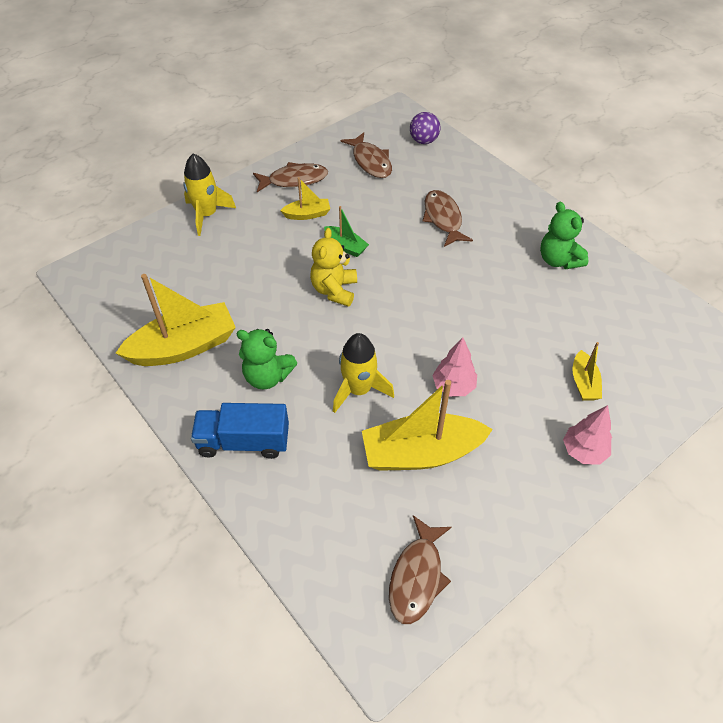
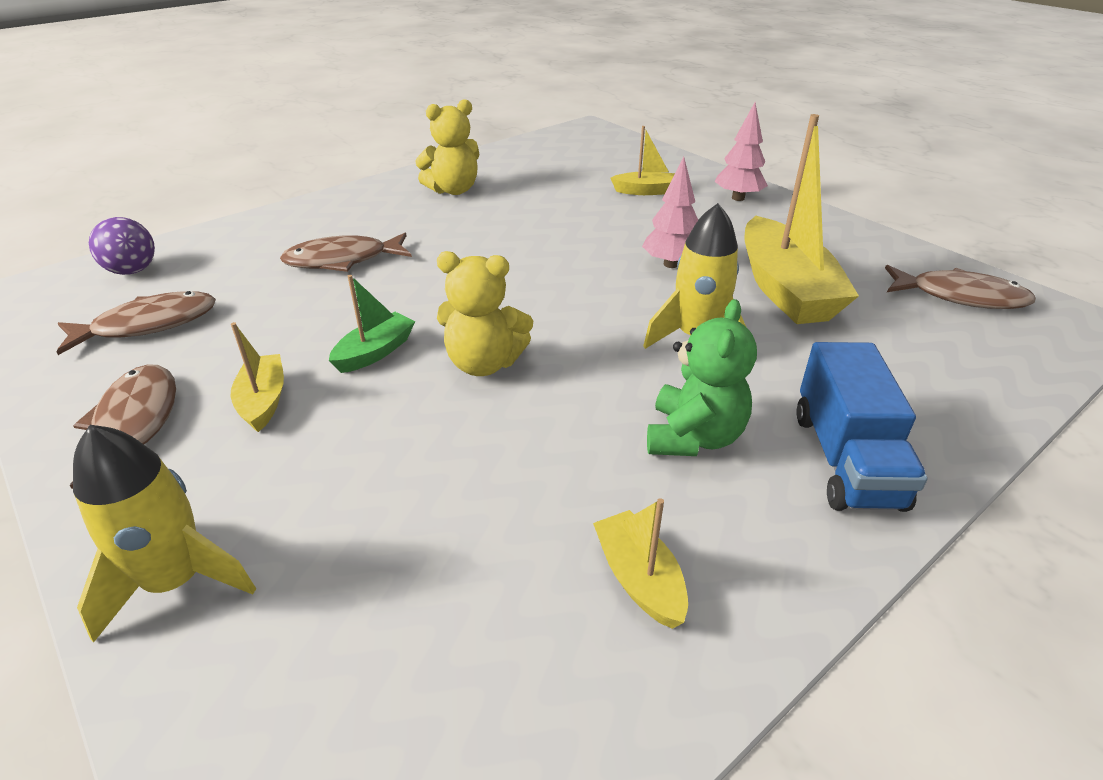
camera: 90 degrees left, 15 degrees down
(184, 347) = (639, 579): yellow boat -> yellow boat, size x0.50
(558, 260) = (453, 190): green teddy bear -> yellow teddy bear

